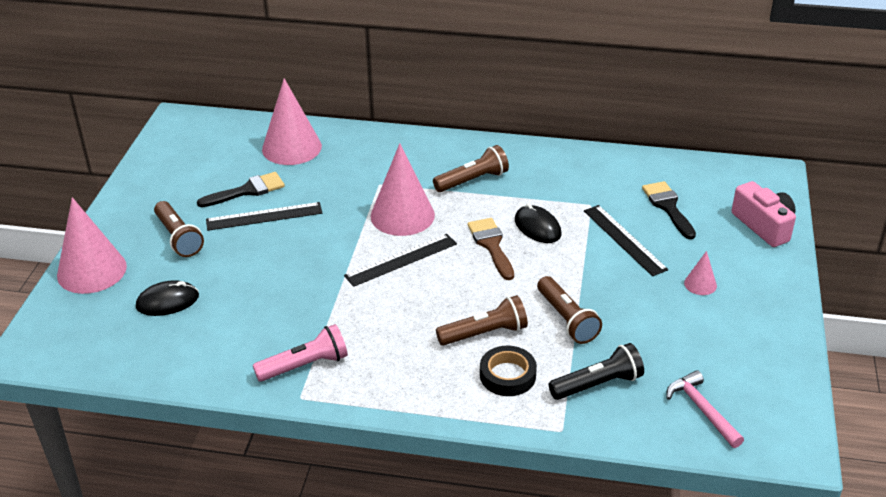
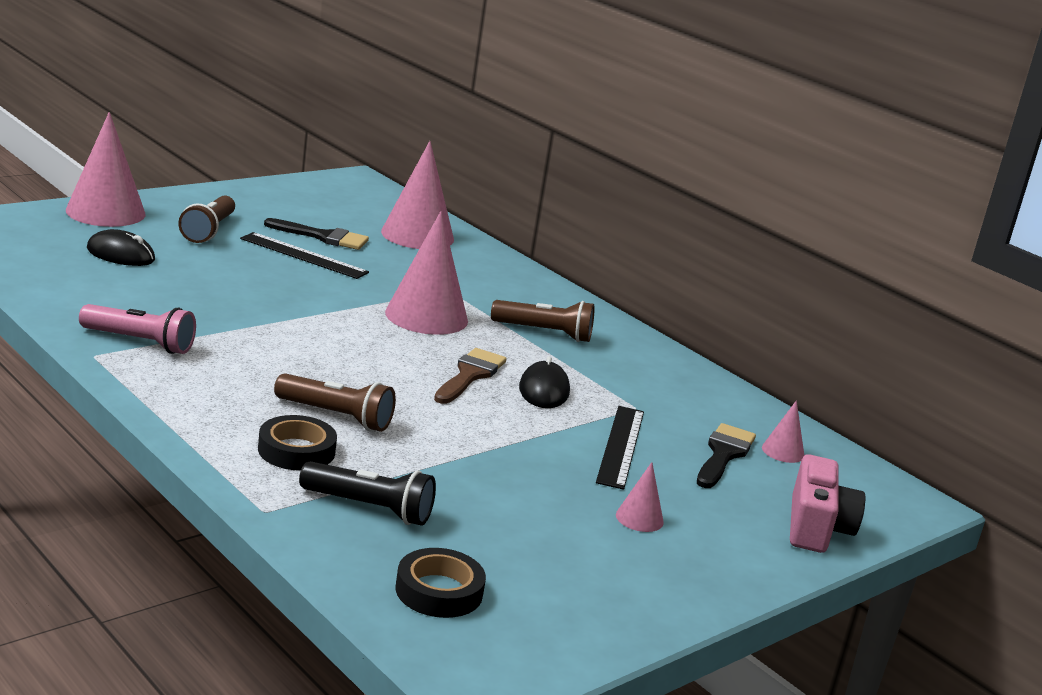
camera: 35 degrees right, 15 degrees down
(401, 260) = (363, 337): black ruler -> none
(566, 319) = (436, 455): brown flashlight -> none
(685, 183) = (783, 451): none -> pink cone
(702, 410) = (439, 591): pink hammer -> black tape

